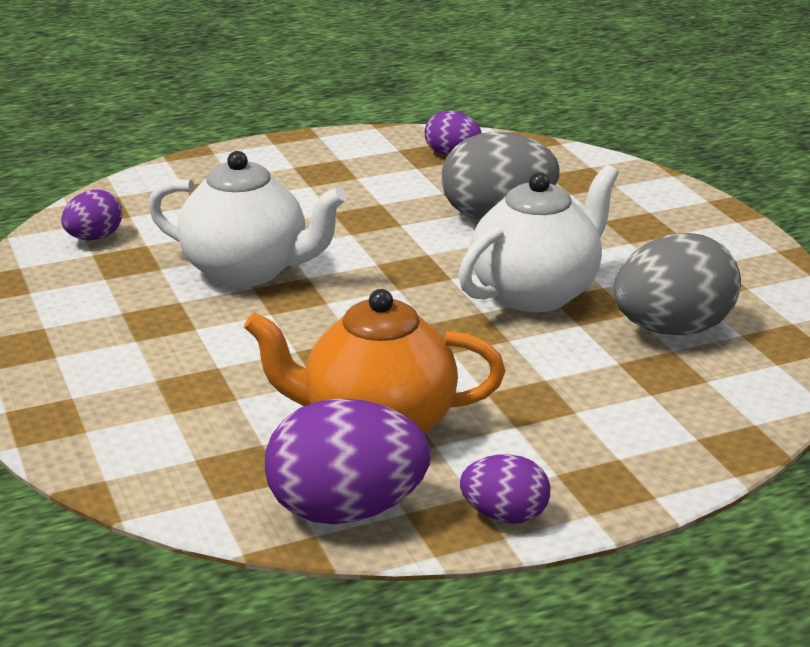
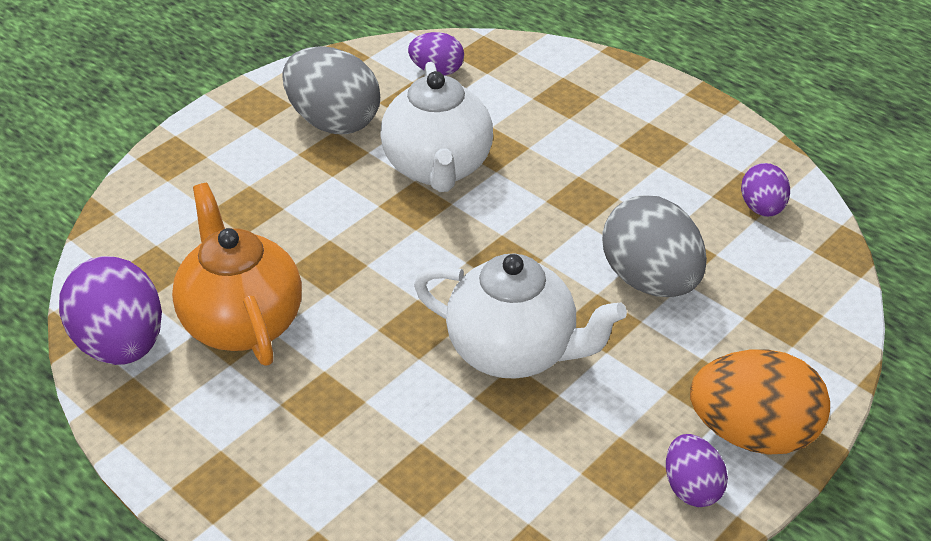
camera: 65 degrees right, 15 degrees up
(505, 516) = (148, 434): purple egg -> purple egg (691, 487)
(672, 330) = (503, 467): grey egg -> grey egg (333, 121)
(698, 222) = (753, 433): none -> orange egg

